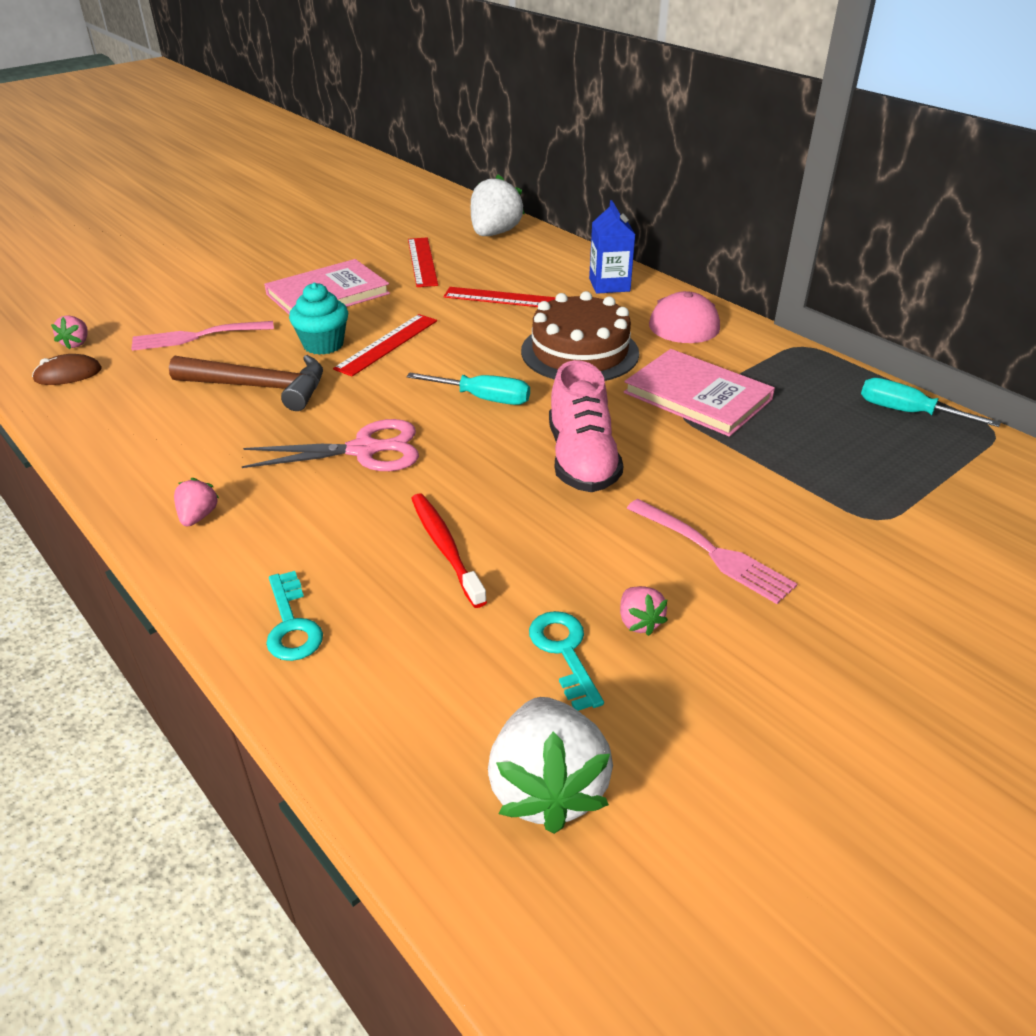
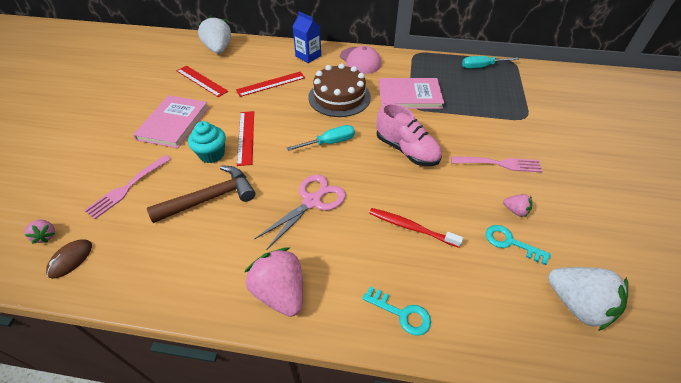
camera: 40 degrees left, 10 degrees up
(198, 516) = (280, 292): pink strawberry -> pink strawberry, size x2.10

